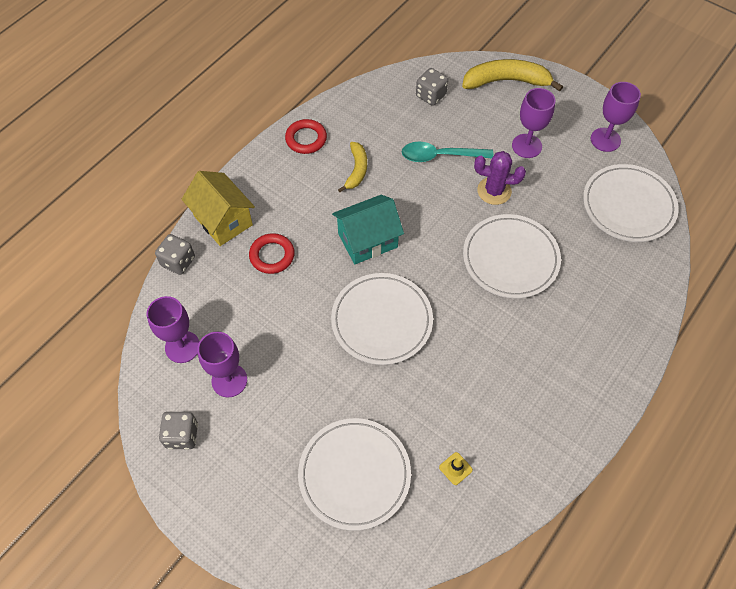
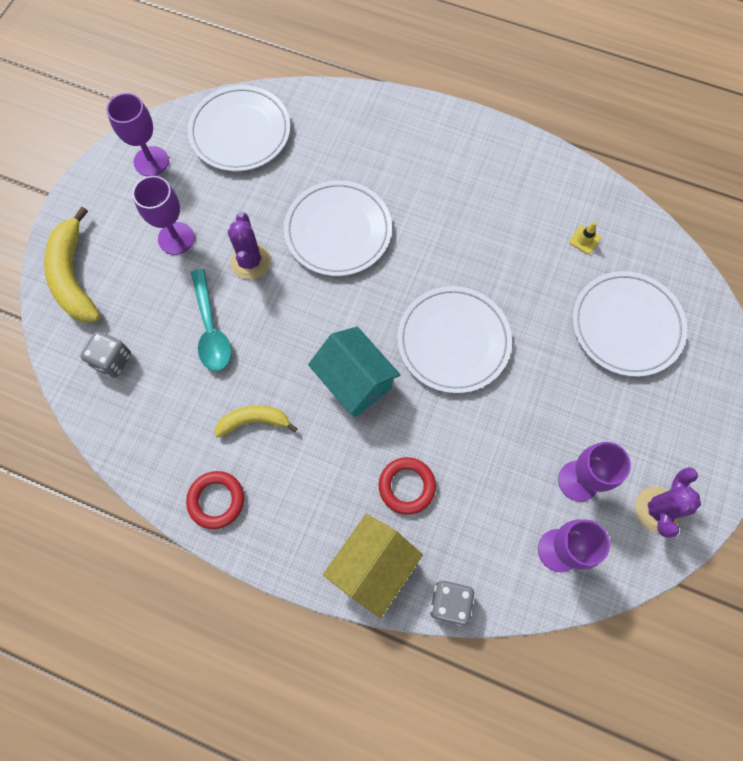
camera: 105 degrees left, 10 degrees up
(182, 435) = (657, 509): grey dice -> purple cactus

